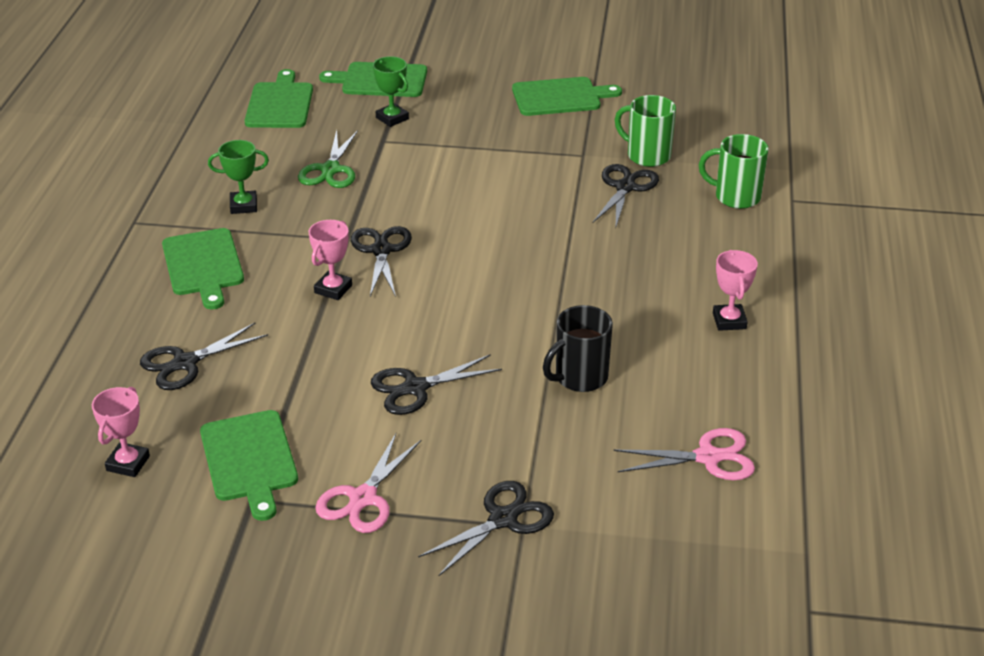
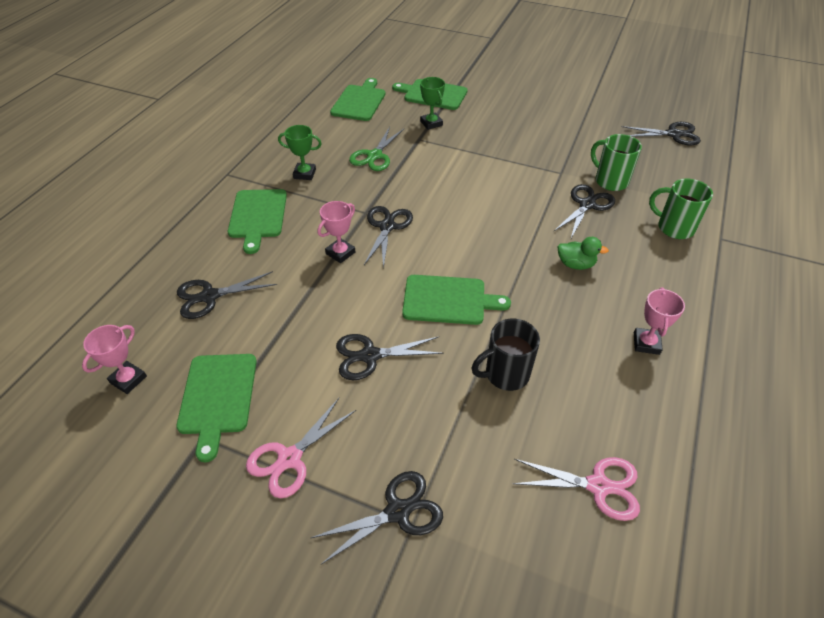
camera: 15 degrees right, 10 degrees up
(560, 97) = (556, 124): green cutting board -> green cutting board (448, 300)
(629, 255) = (575, 264): none -> green duck
(713, 88) = (673, 134): none -> black scissors

